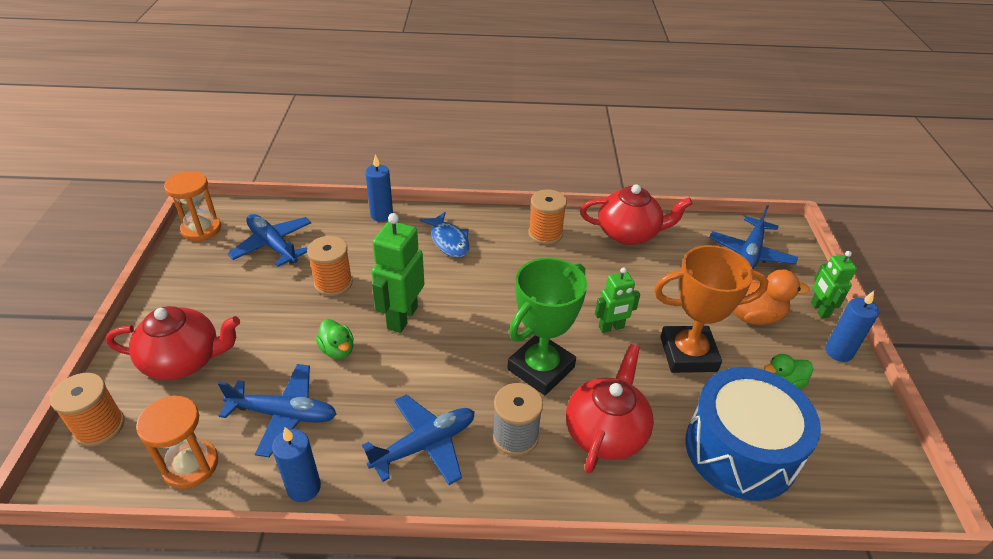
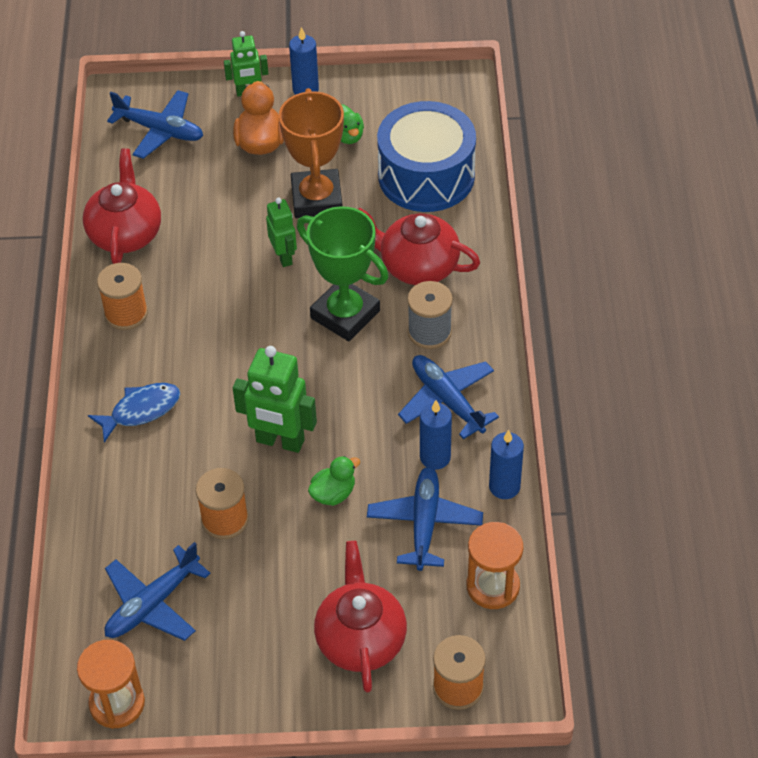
camera: 90 degrees left, 10 degrees up
(381, 215) = (85, 491): blue candle -> blue candle (435, 457)

